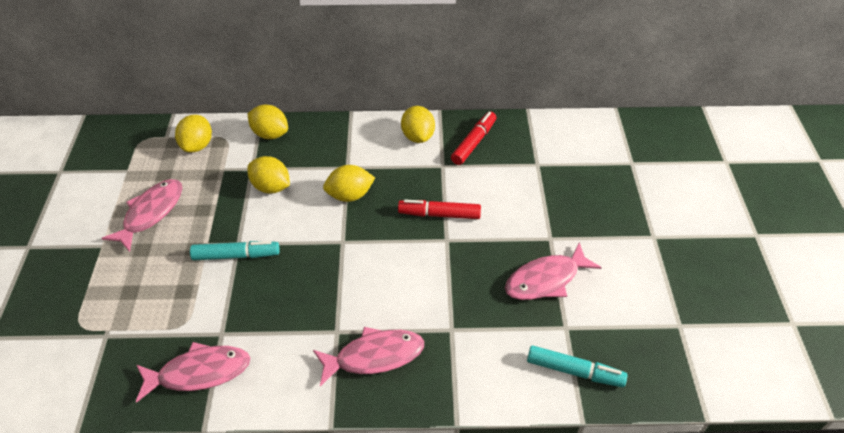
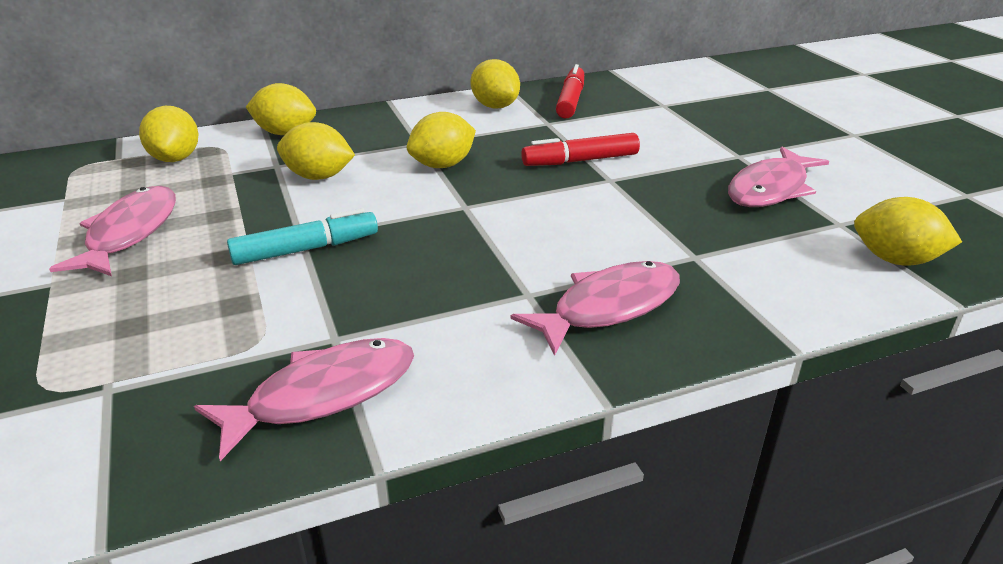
camera: 20 degrees left, 15 degrees down
(574, 371) = (895, 260): turquoise marker -> yellow lemon

